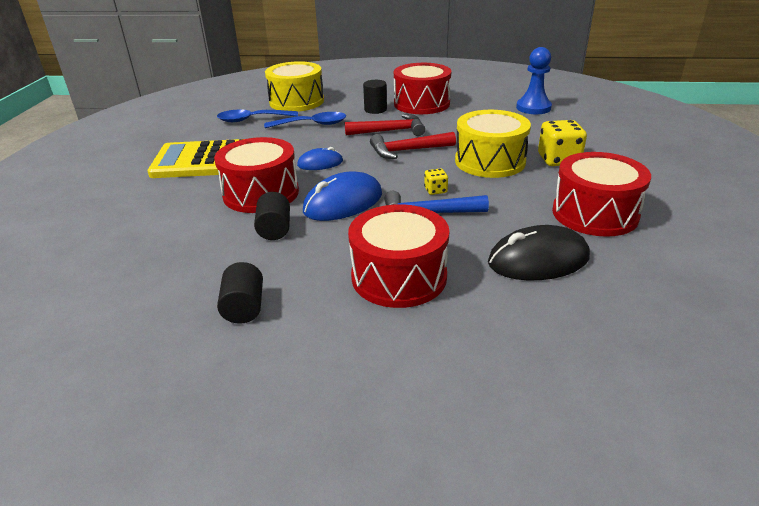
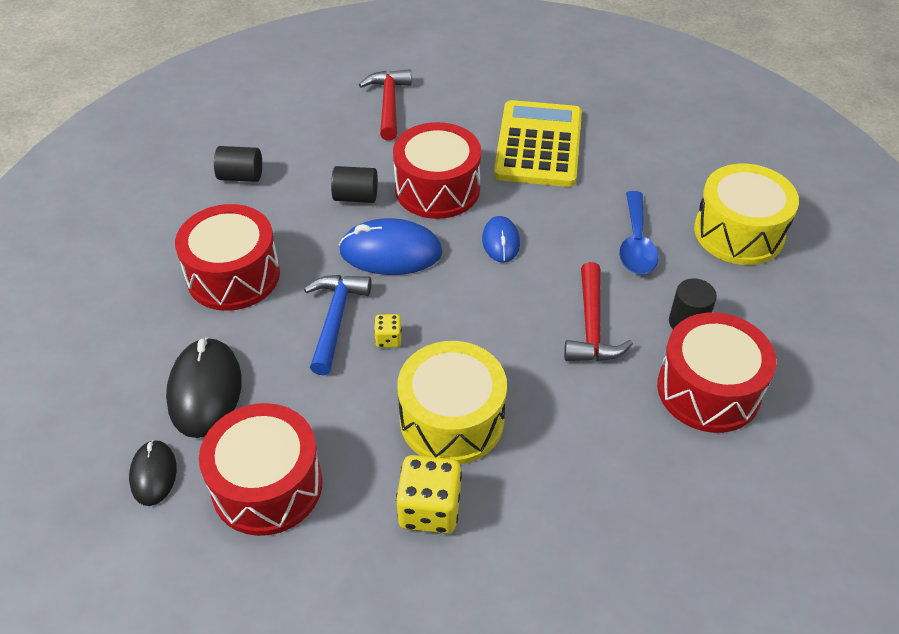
camera: 100 degrees right, 15 degrees up
(252, 120) = (667, 183): blue spoon -> none
(343, 203) = (391, 252): blue mouse -> blue mouse turned 60 degrees counterclockwise
(407, 151) = (515, 334): red hammer -> red hammer (389, 104)
(533, 108) = (662, 561): blue pawn -> none
(634, 265) = (153, 474): none -> black mouse

